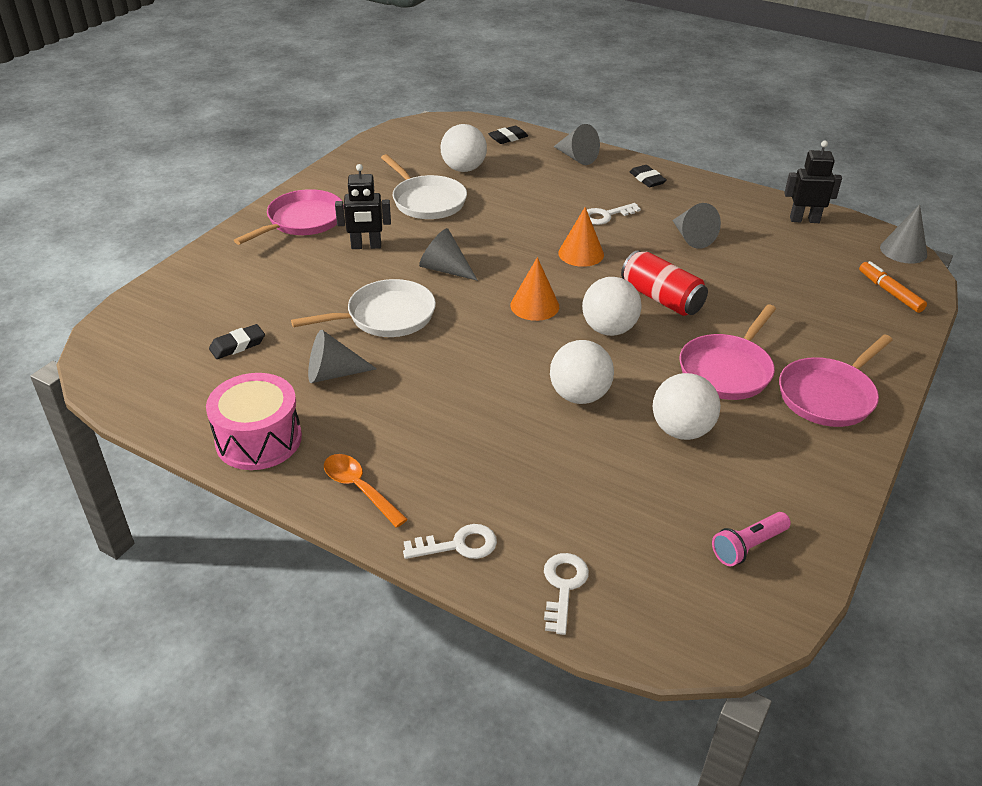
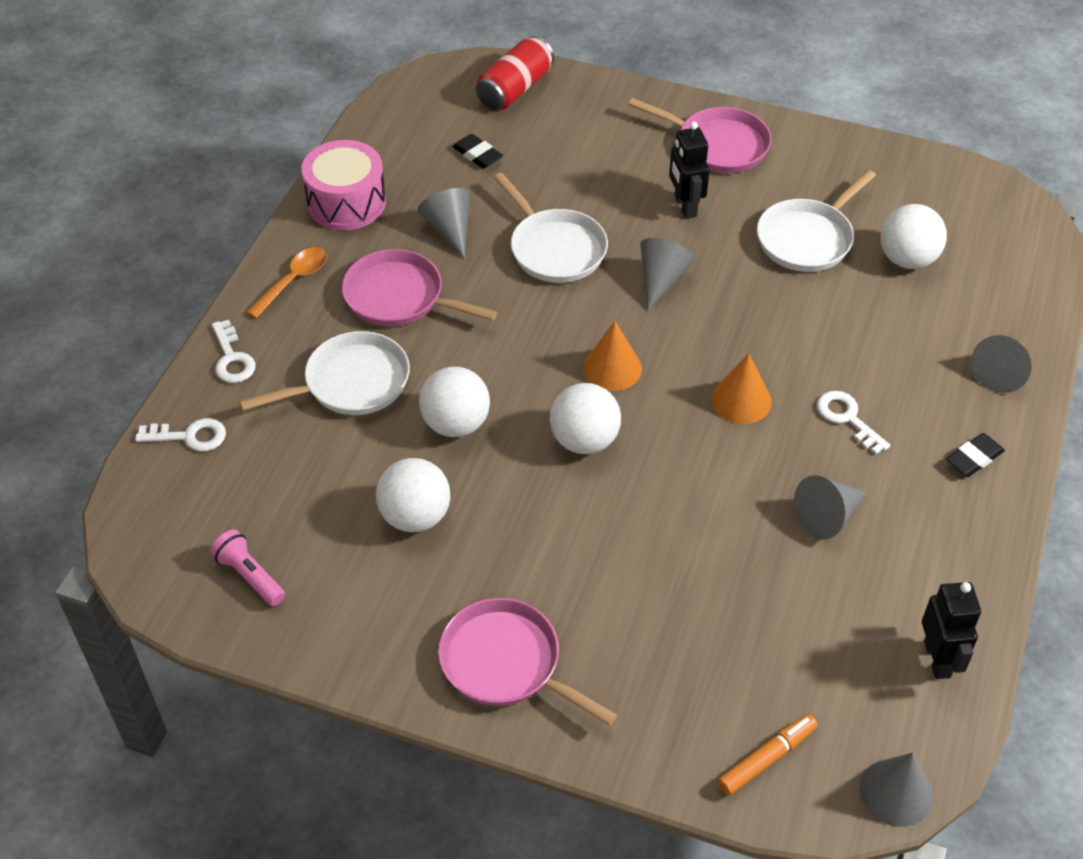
camera: 80 degrees right, 10 degrees up
(508, 138) = (1021, 291): black eraser -> none
(515, 457) = (351, 383): none -> white pan
(661, 298) = (665, 488): red can -> red can (515, 89)
(727, 370) = (533, 558): pink pan -> pink pan (399, 297)

